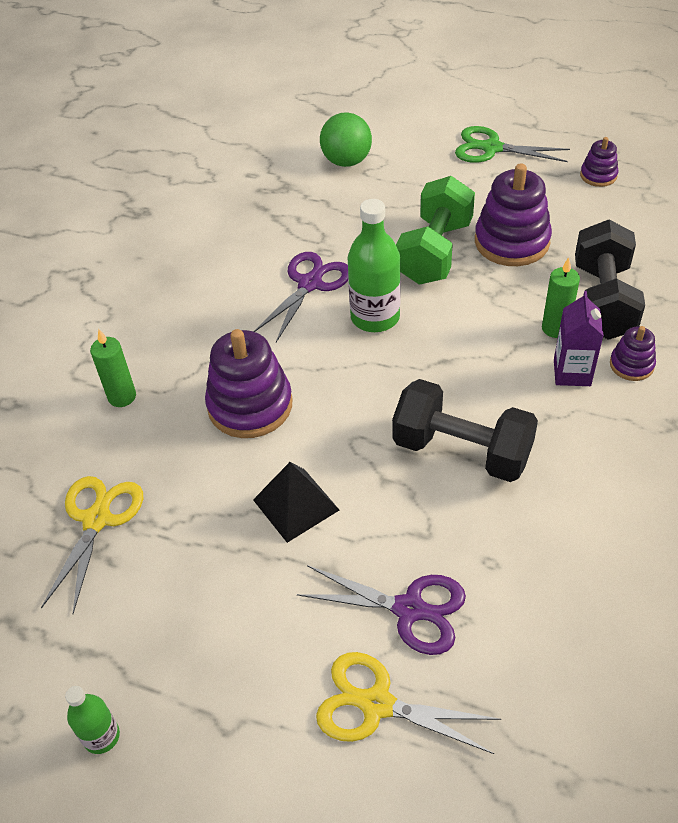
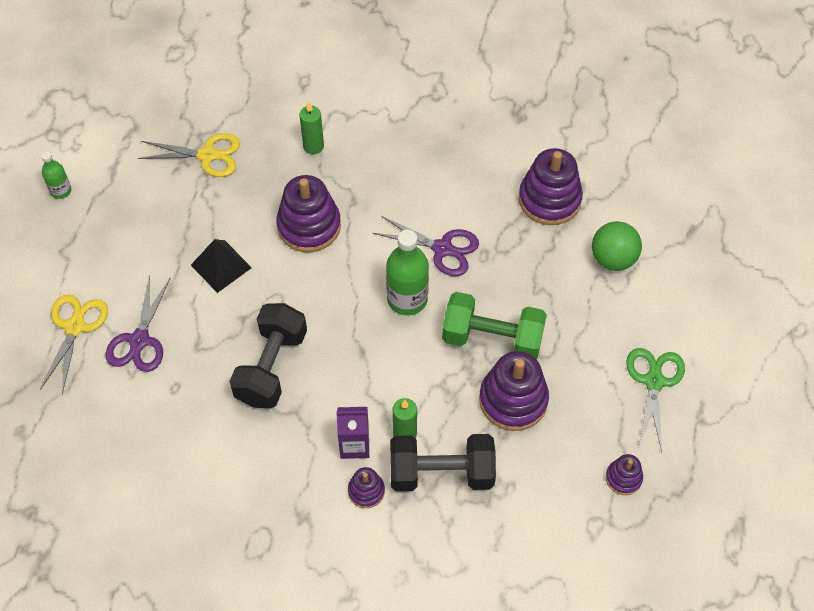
camera: 80 degrees right, 10 degrees up
(262, 198) = (549, 199): none -> purple stacking toy

